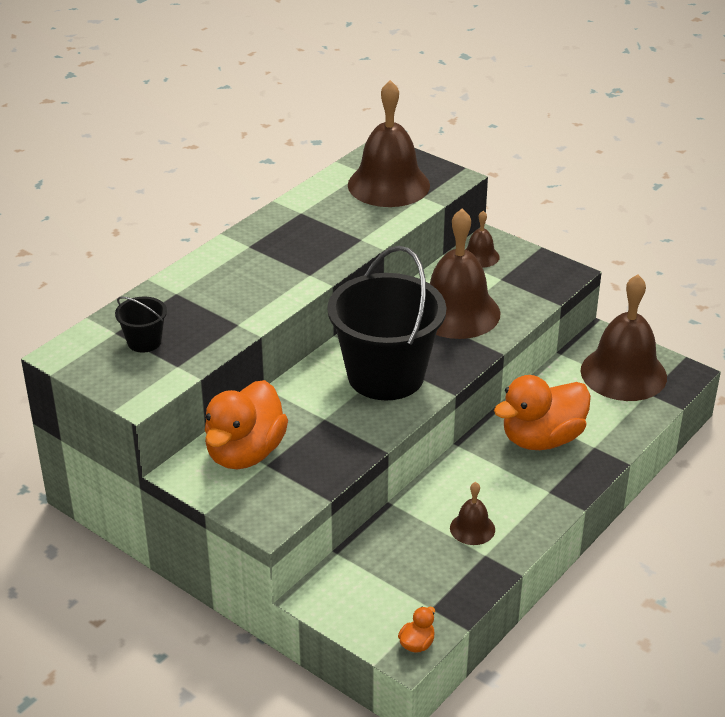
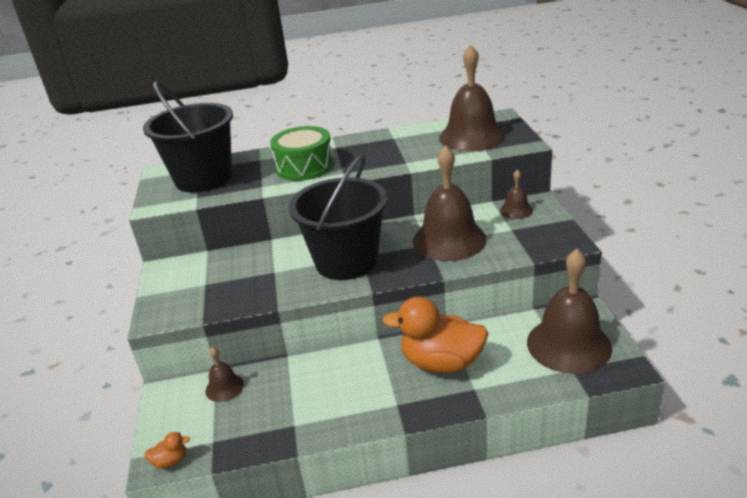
camera: 45 degrees right, 5 degrees down
(144, 342) = (203, 178): black bucket -> black bucket, size x2.36
(245, 453) = (205, 272): orange duck -> none
(251, 283) = (304, 166): none -> green drum
(472, 528) = (311, 401): brown bell -> brown bell (224, 387)

